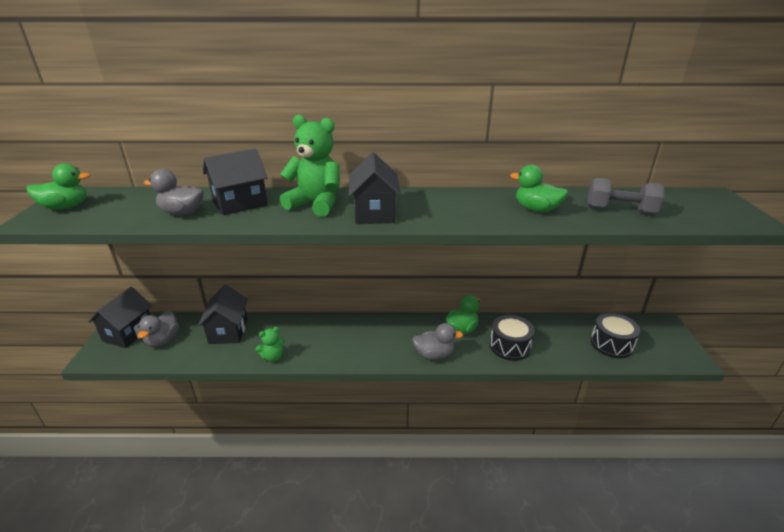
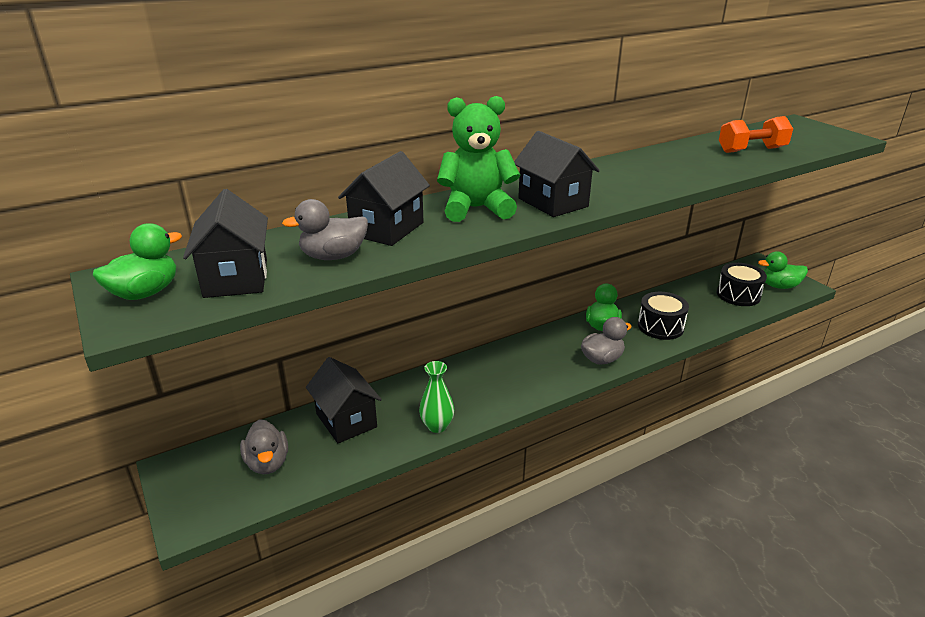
camera: 30 degrees left, 0 degrees up
(128, 333) = (204, 474): black house -> black house (236, 278)
(273, 357) = (437, 426): green teddy bear -> green vase
(536, 209) = (688, 164): green duck -> green duck (779, 286)
(620, 210) = (751, 150): grey dumbbell -> orange dumbbell

